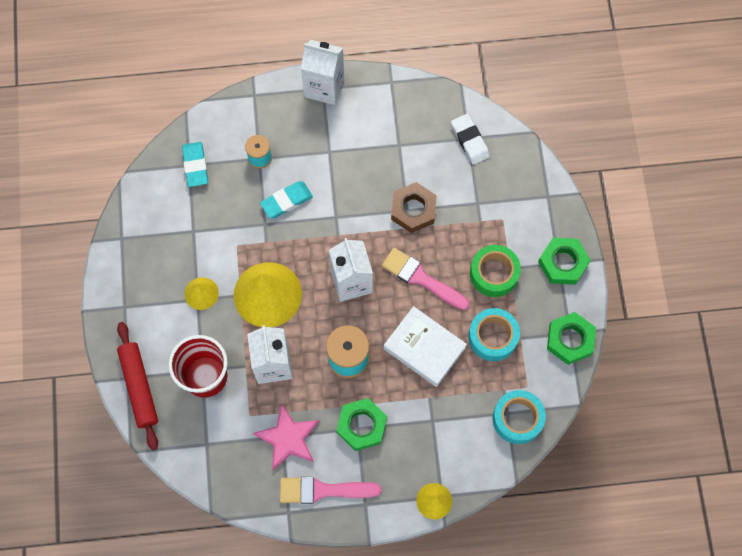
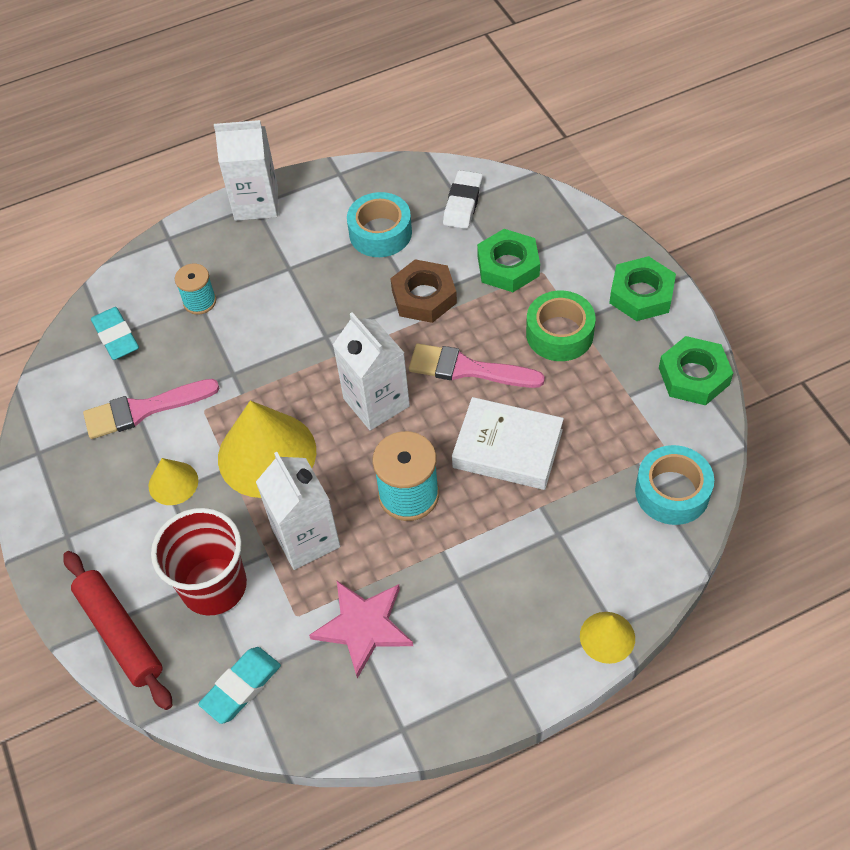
camera: 15 degrees left, 15 degrees down
(286, 201) = (253, 338): turquoise eraser -> turquoise eraser (241, 687)
(323, 490) = (442, 680): pink brush -> pink brush (144, 410)
(361, 426) = (462, 574): green nut -> green nut (508, 266)
(469, 140) = (463, 203): white eraser -> white eraser turned 60 degrees clockwise
(492, 337) = (592, 405): turquoise tape -> turquoise tape (380, 233)

